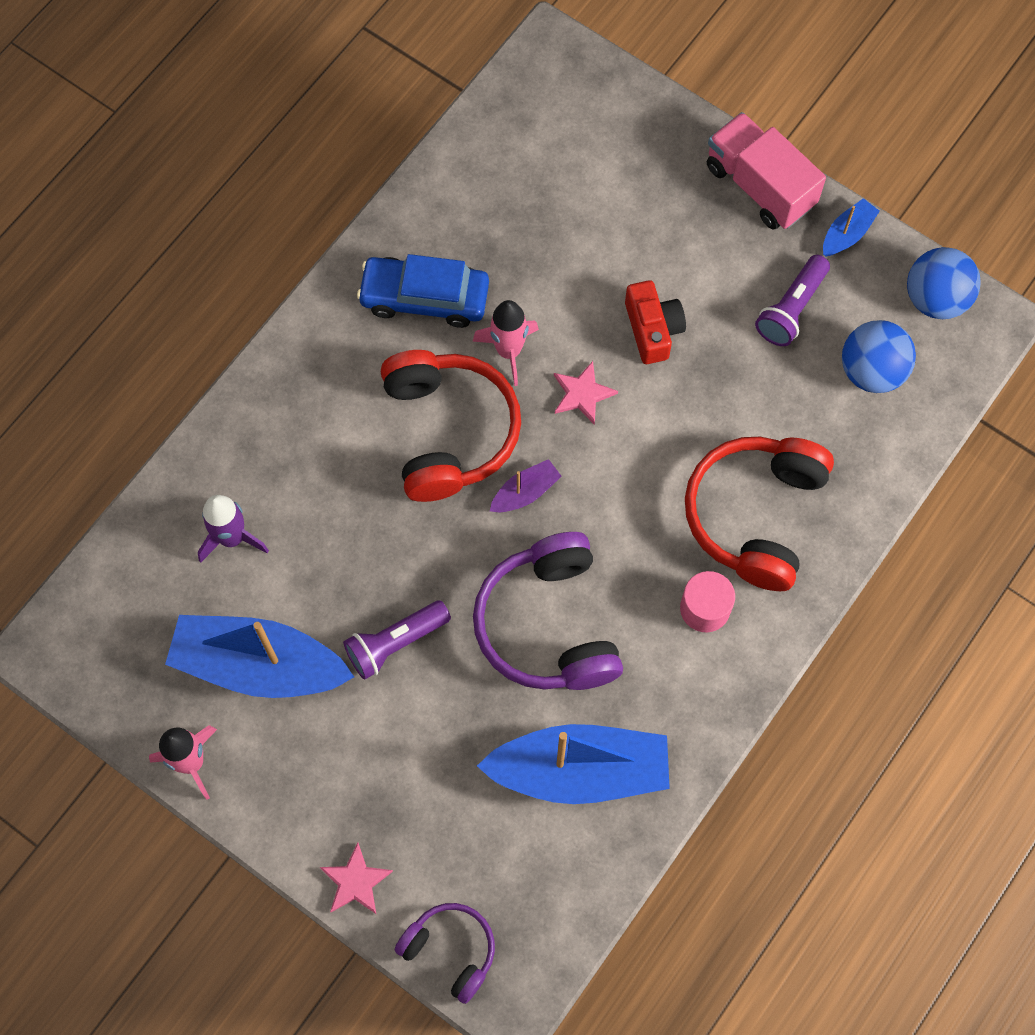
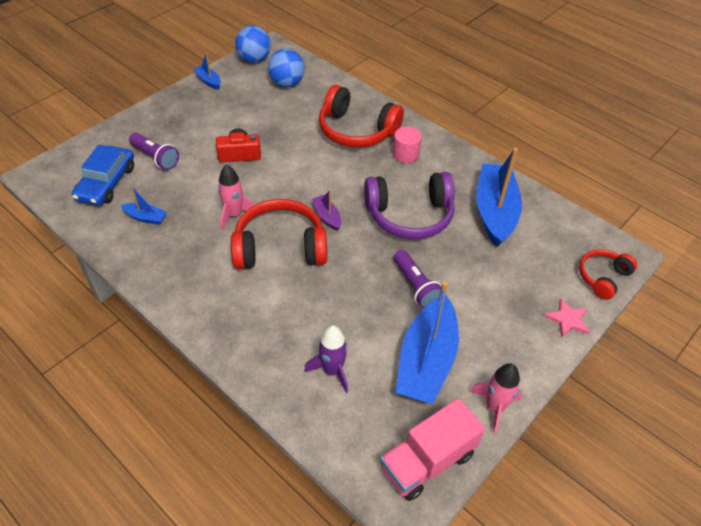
camera: 85 degrees left, 20 degrees down
(424, 297) = (184, 250): blue car -> blue car (106, 183)
(450, 950) = (602, 277): purple headphones -> red headphones
(483, 227) = (145, 217): none -> blue boat
(582, 394) = (271, 186): pink star -> none
(759, 186) = (168, 106): pink truck -> pink truck (427, 461)
(791, 309) = (244, 104): purple flashlight -> purple flashlight (155, 157)

